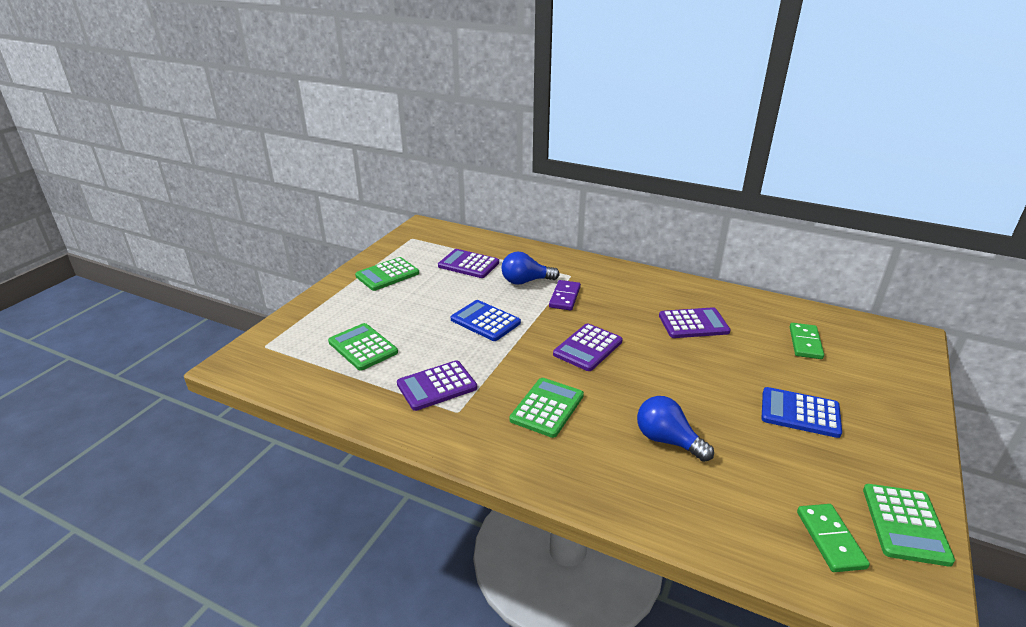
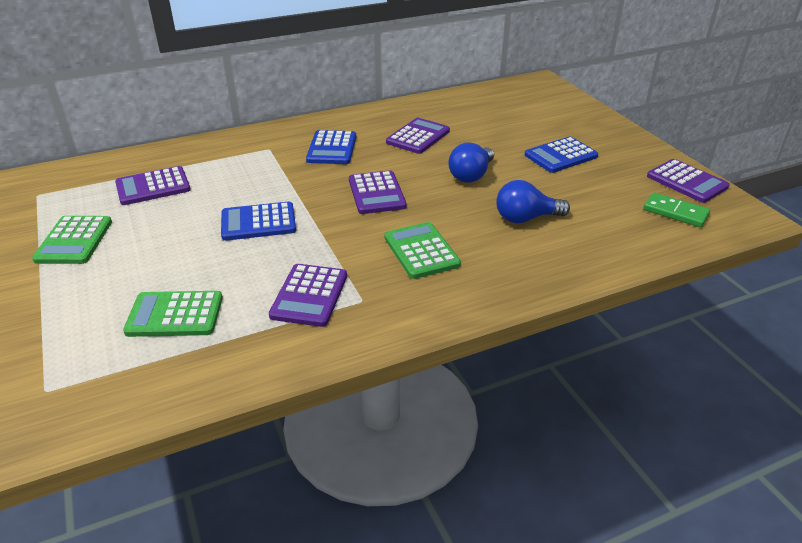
camera: 50 degrees left, 5 degrees up
(525, 281) = (237, 173): blue light bulb -> blue light bulb (471, 175)
(564, 297) = (293, 167): purple domino -> none
(612, 297) = (332, 148): none -> blue calculator
(805, 343) = (499, 113): green domino -> none
(905, 524) = (686, 182): green calculator -> purple calculator

